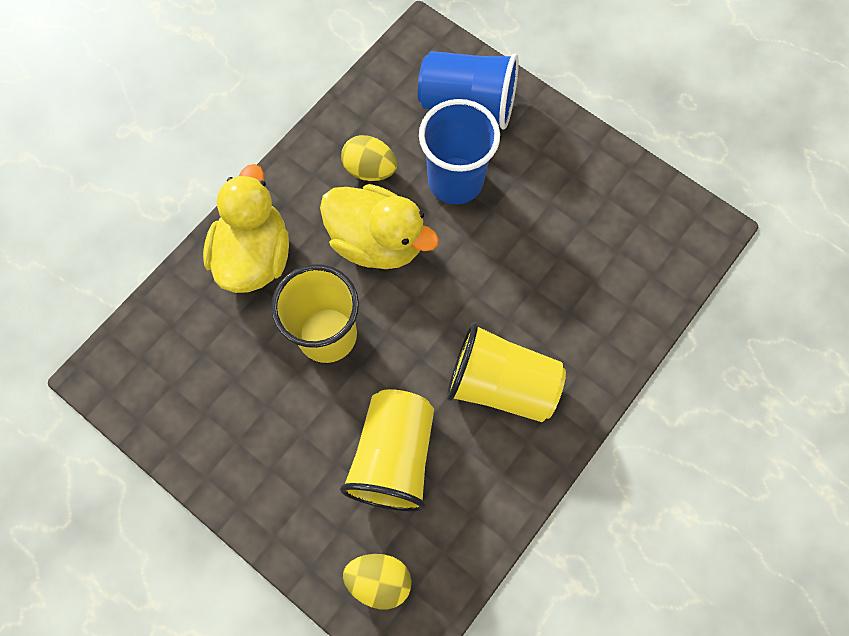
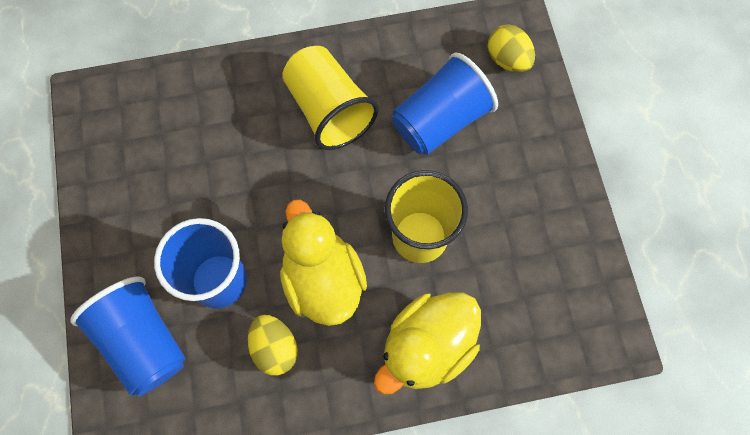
camera: 140 degrees left, 0 degrees up
(393, 456) = (440, 120): yellow cup -> blue cup

